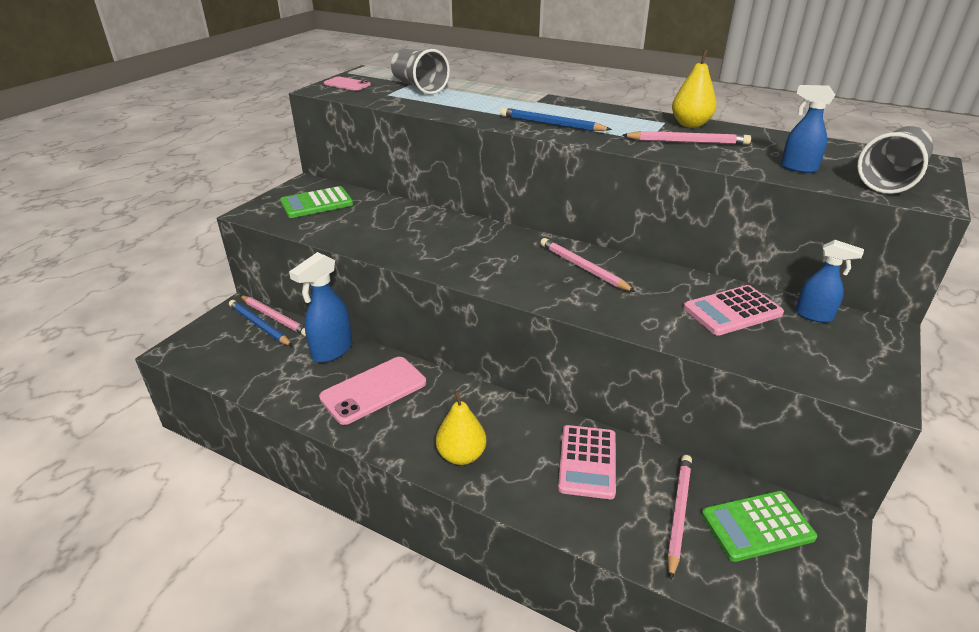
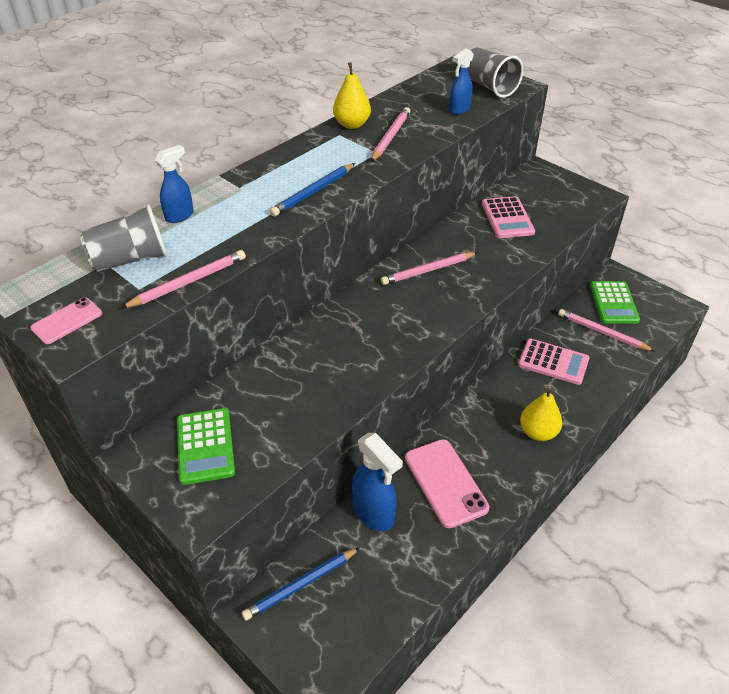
camera: 75 degrees left, 10 degrees up
(275, 318) = (290, 568): pink pencil -> pink pencil (188, 282)
(814, 316) = (519, 188): blue spray bottle -> blue spray bottle (180, 216)

